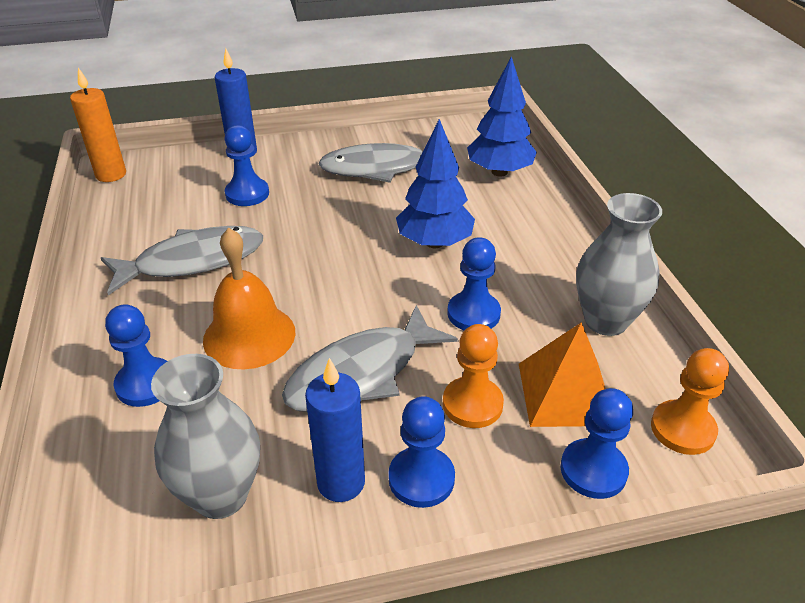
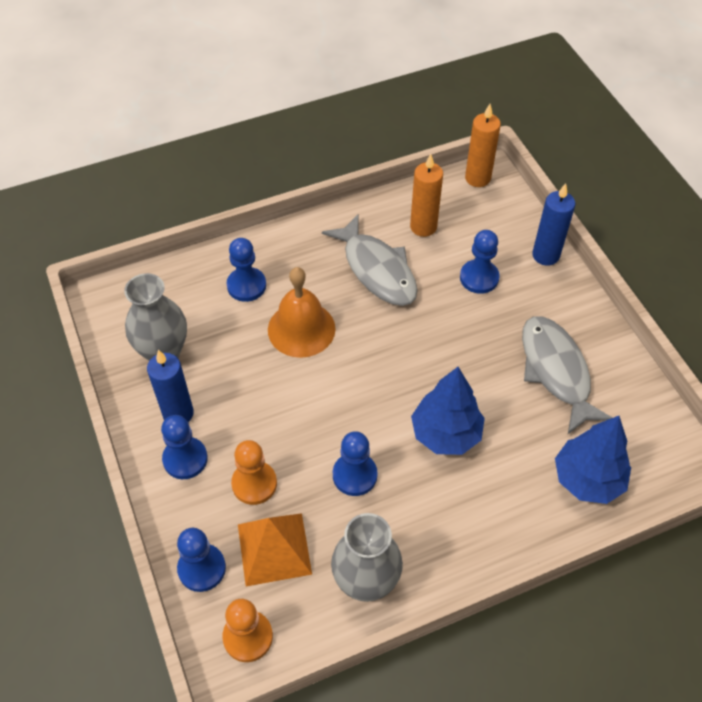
camera: 80 degrees right, 15 degrees up
(152, 219) = (423, 227): none -> orange candle
(362, 373) = (275, 407): grey fish -> none

